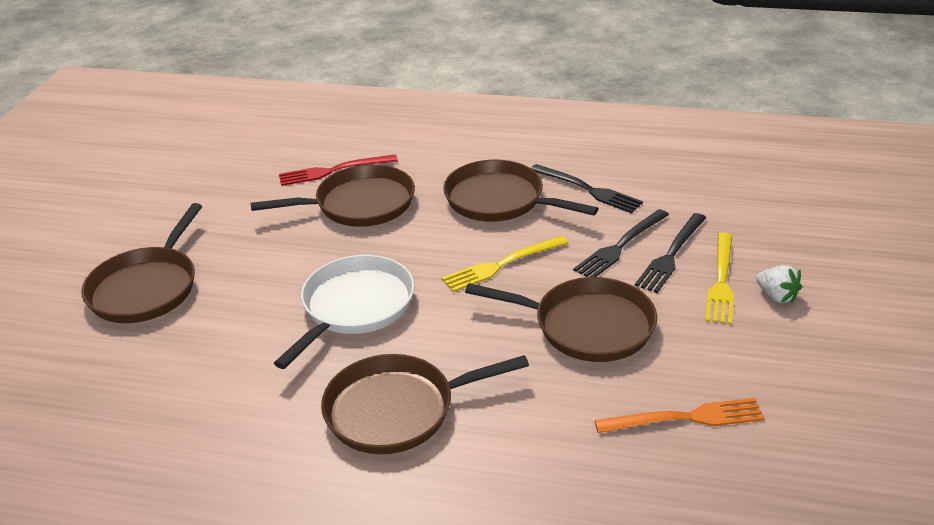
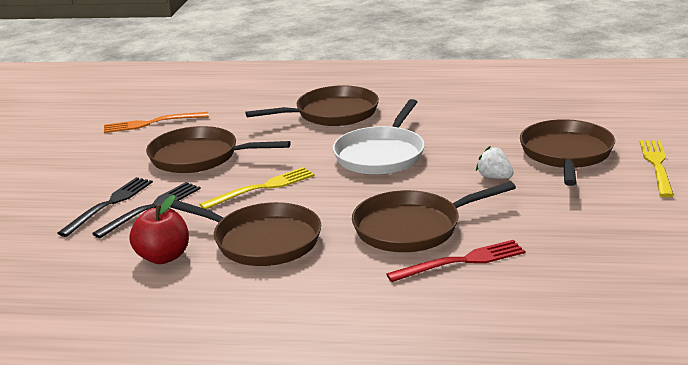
camera: 175 degrees right, 10 degrees down
(588, 190) = (163, 257): black fork -> red apple
(721, 281) = (79, 189): yellow fork -> yellow fork (657, 165)
(776, 296) = (42, 183): white strawberry -> white strawberry (494, 177)

